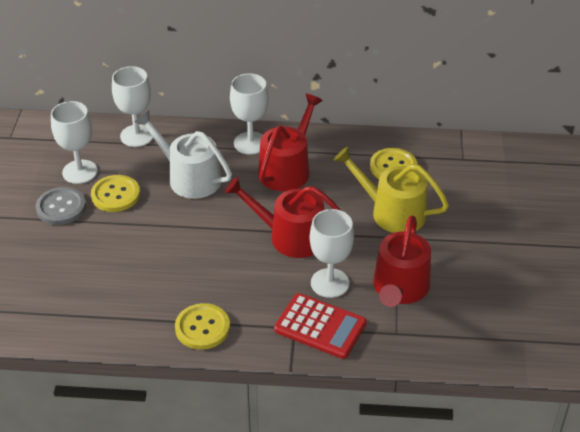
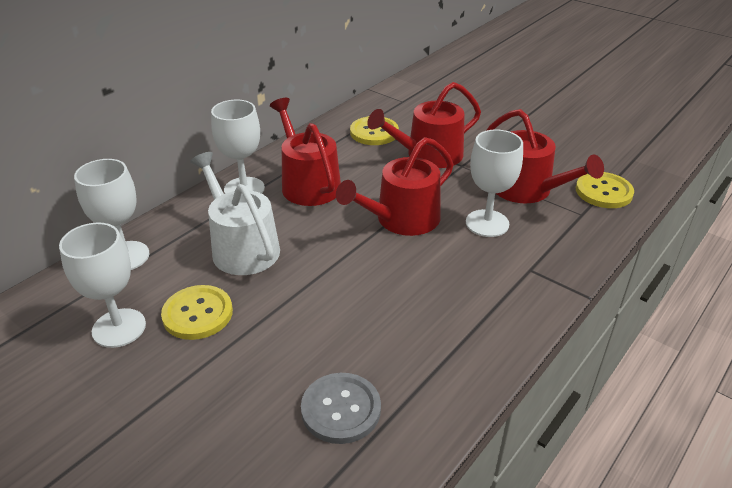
camera: 55 degrees left, 5 degrees down
(61, 207) = (158, 372): grey button -> grey button (341, 409)
(189, 177) = (241, 247): white watering can -> white watering can turned 75 degrees clockwise
(202, 328) = (481, 334): yellow button -> yellow button (603, 192)
(320, 326) = (541, 253): red calculator -> none
(392, 212) = (428, 155): yellow watering can -> red watering can

